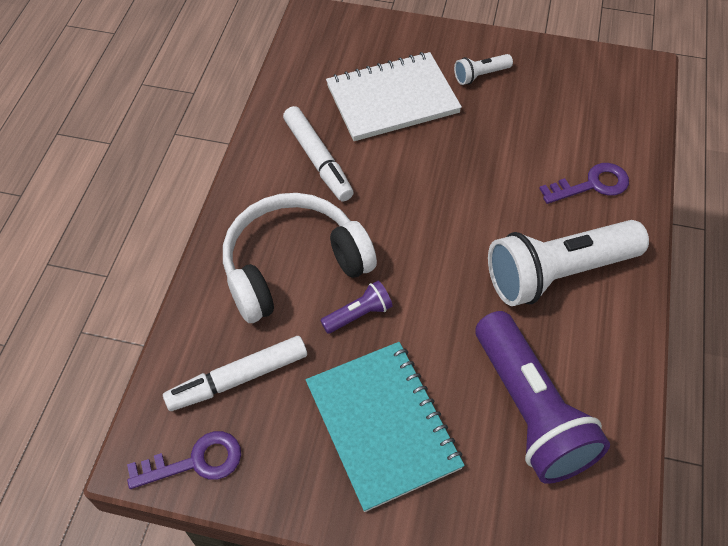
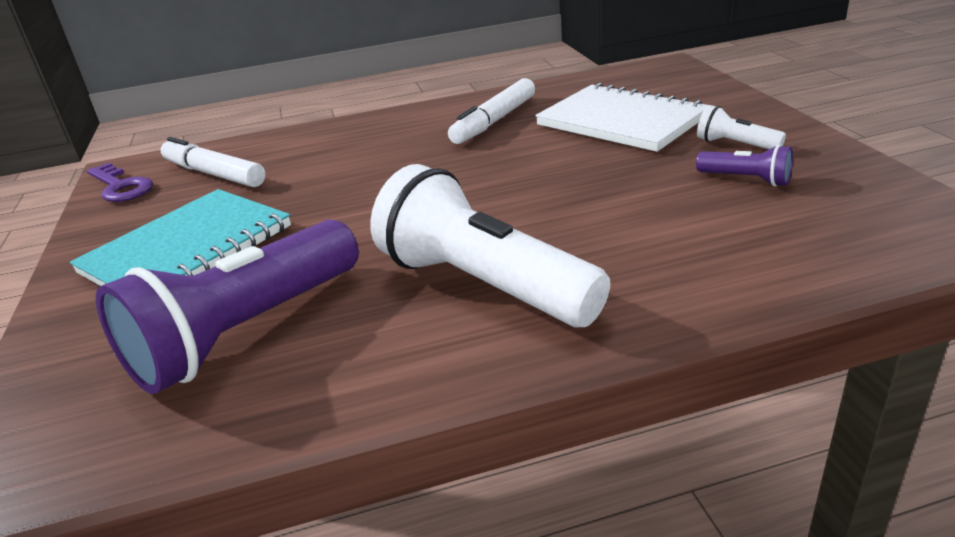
camera: 65 degrees right, 25 degrees down
(293, 266) = (356, 153): white headphones -> none
(358, 314) = (320, 196): purple flashlight -> purple flashlight (746, 179)
(592, 185) = (671, 262): purple key -> none

